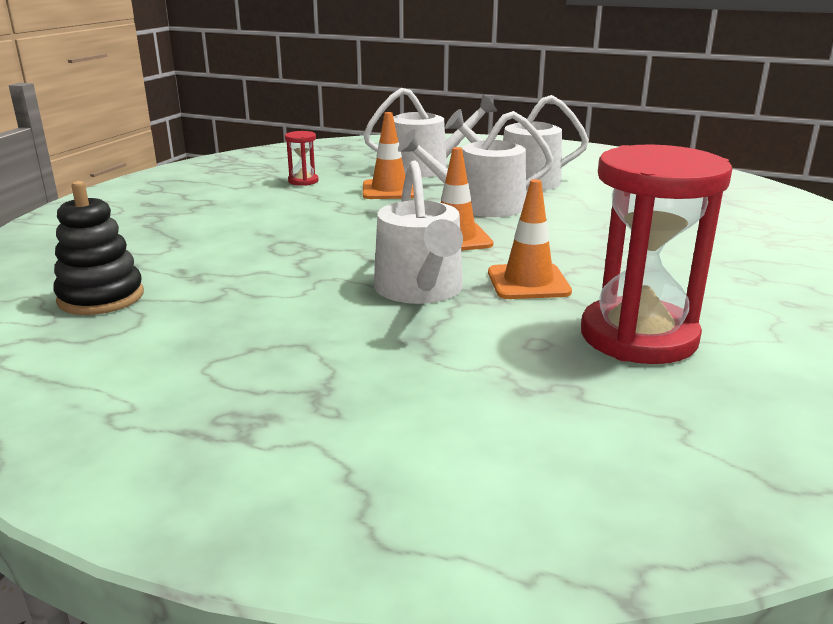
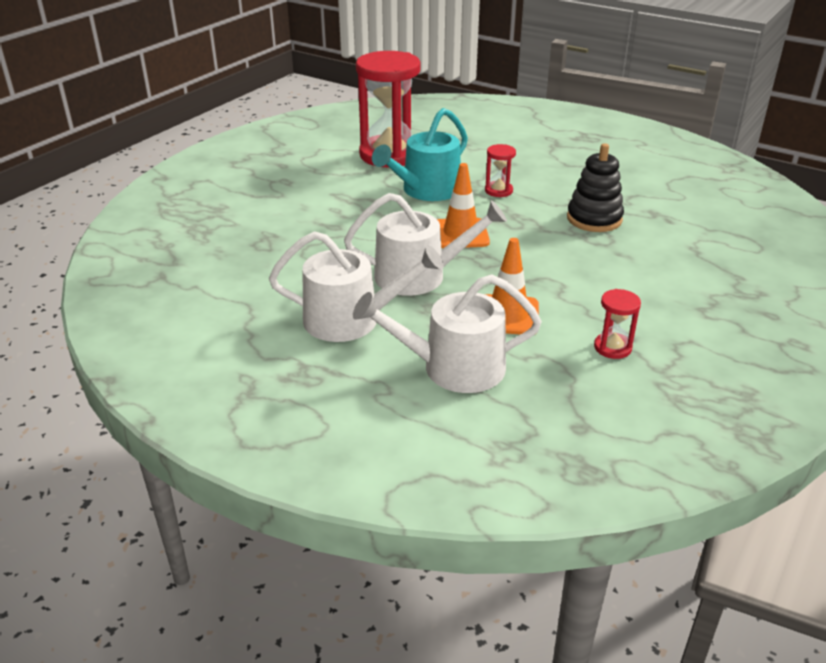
camera: 170 degrees left, 10 degrees up
(101, 297) = (706, 202): black stacking toy -> black stacking toy (594, 219)
(421, 290) = (498, 191): white watering can -> red hourglass
(528, 282) = (426, 190): orange traffic cone -> turquoise watering can

